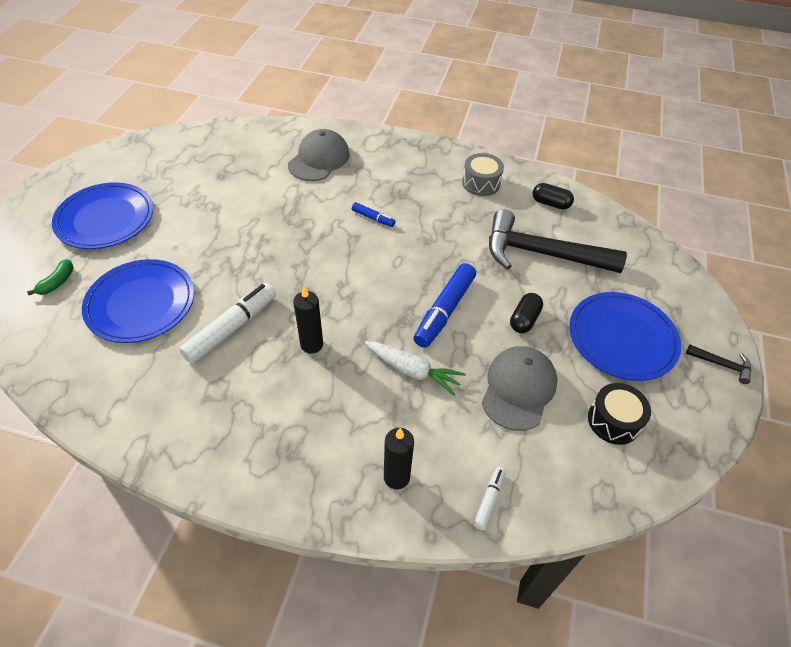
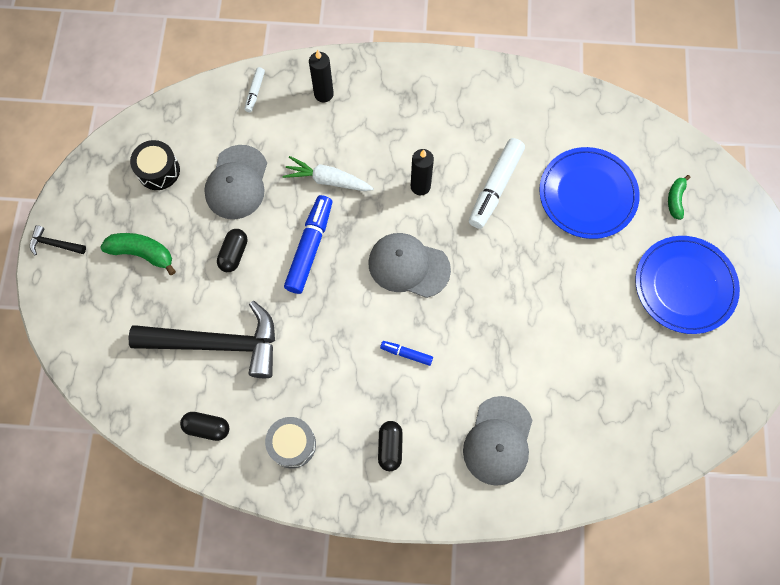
camera: 170 degrees right, 20 degrees up
(349, 278) = (408, 266): none -> grey cap
(404, 169) = (390, 447): none -> black capsule
(622, 338) = (142, 253): blue plate -> green banana

